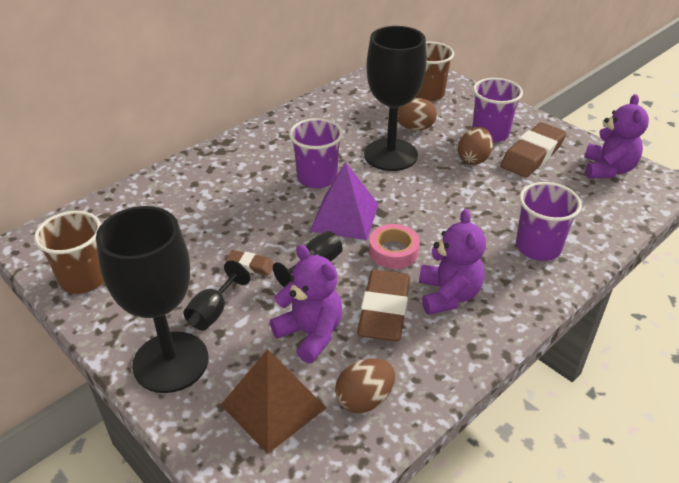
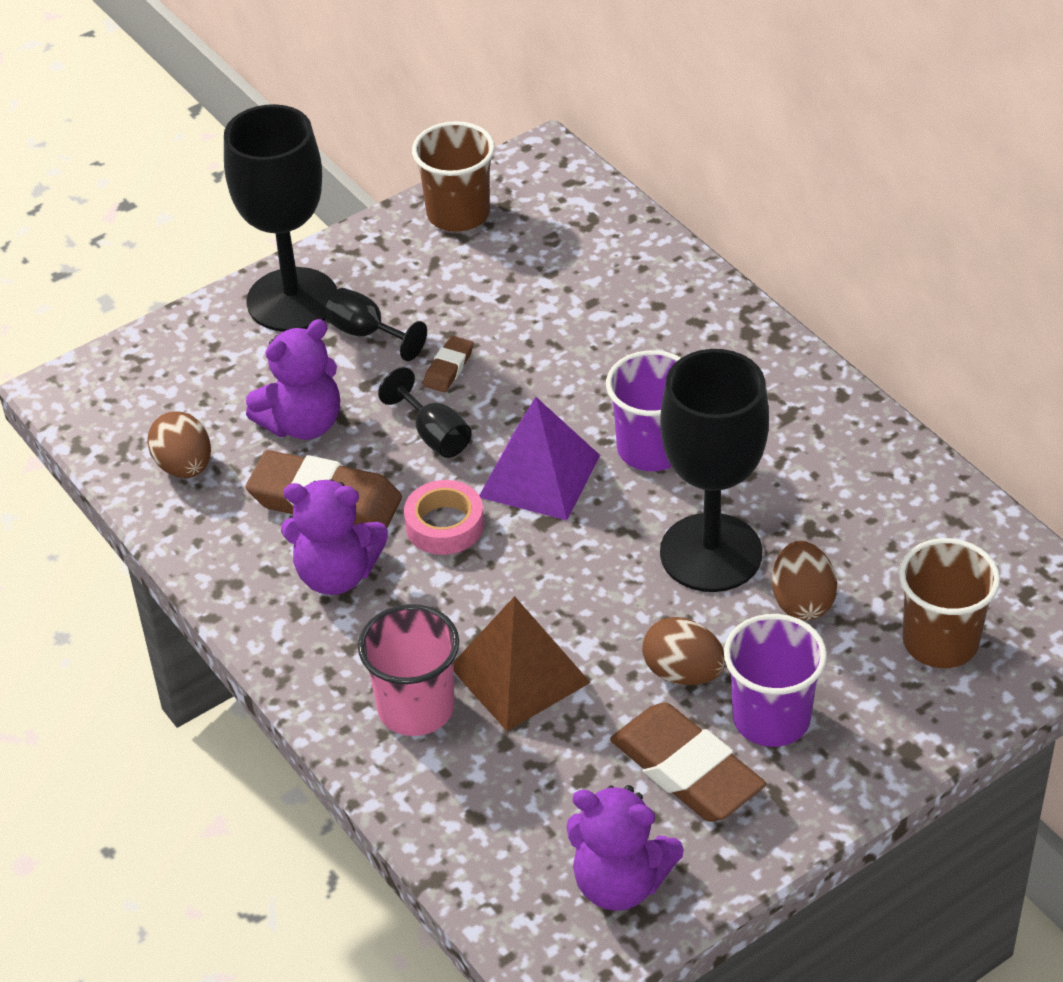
camera: 100 degrees right, 5 degrees up
(273, 406) = (200, 387): brown pyramid -> brown pyramid (519, 674)
(538, 247) = (416, 708): purple cup -> pink cup

